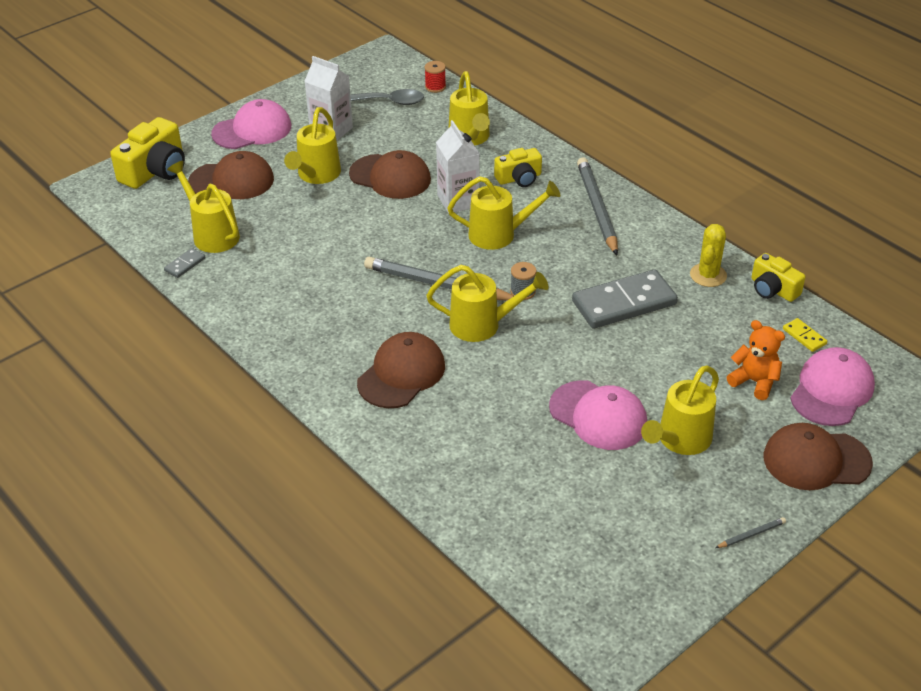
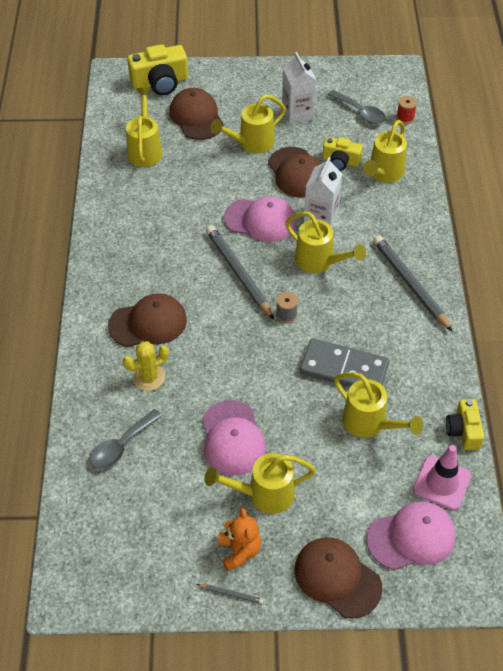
camera: 40 degrees right, 10 degrees up
(185, 264) = (108, 162): grey domino -> none
(232, 181) = (196, 117): brown cap -> brown cap turned 150 degrees counterclockwise
(252, 130) = (248, 85): pink cap -> pink cap (260, 220)
(482, 325) = (234, 322): yellow watering can -> yellow watering can (369, 423)
(505, 489) = (121, 446): none -> grey spoon
(519, 178) = (382, 226): yellow camera -> yellow camera (340, 161)
(597, 208) = (410, 283): grey pencil -> grey pencil turned 60 degrees counterclockwise
(708, 275) = (428, 388): yellow cactus -> yellow cactus (149, 377)
(754, 382) = (364, 490): orange teddy bear -> orange teddy bear (239, 551)
(804, 336) = (442, 483): yellow domino -> pink traffic cone

